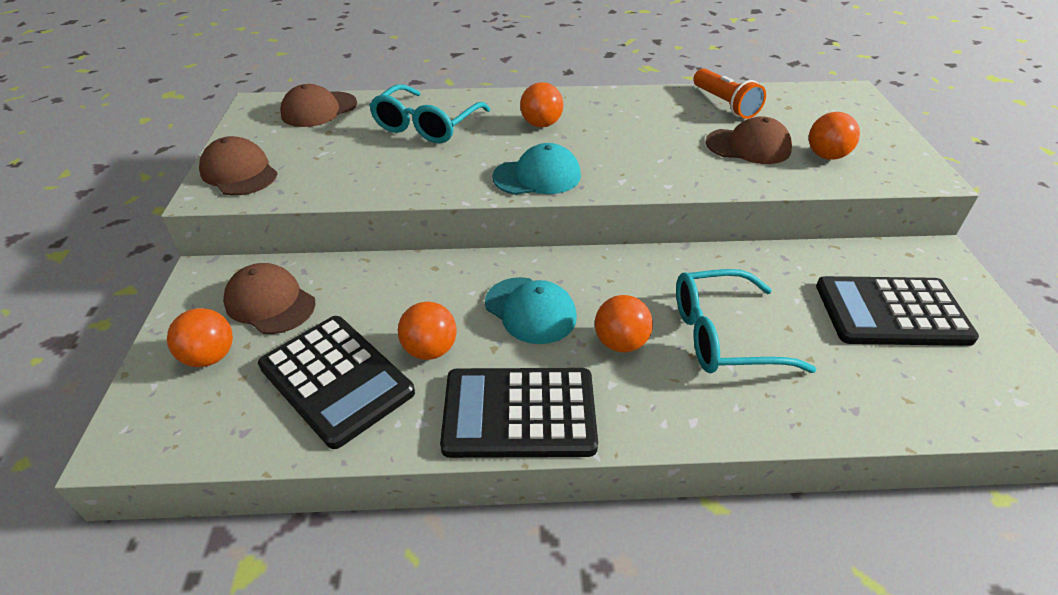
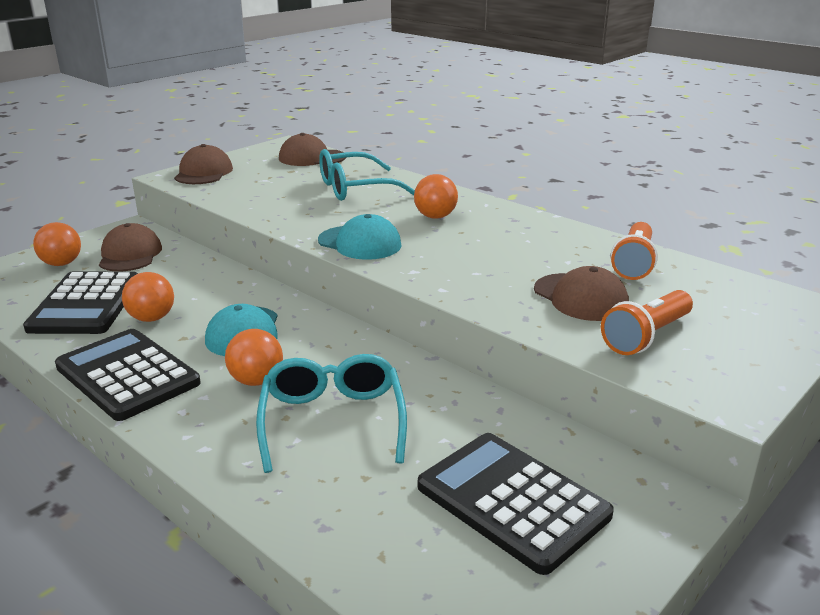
camera: 45 degrees right, 15 degrees down
(723, 335) = (332, 421): turquoise glasses -> turquoise glasses turned 45 degrees clockwise
(826, 156) = (646, 337): orange ball -> orange flashlight

